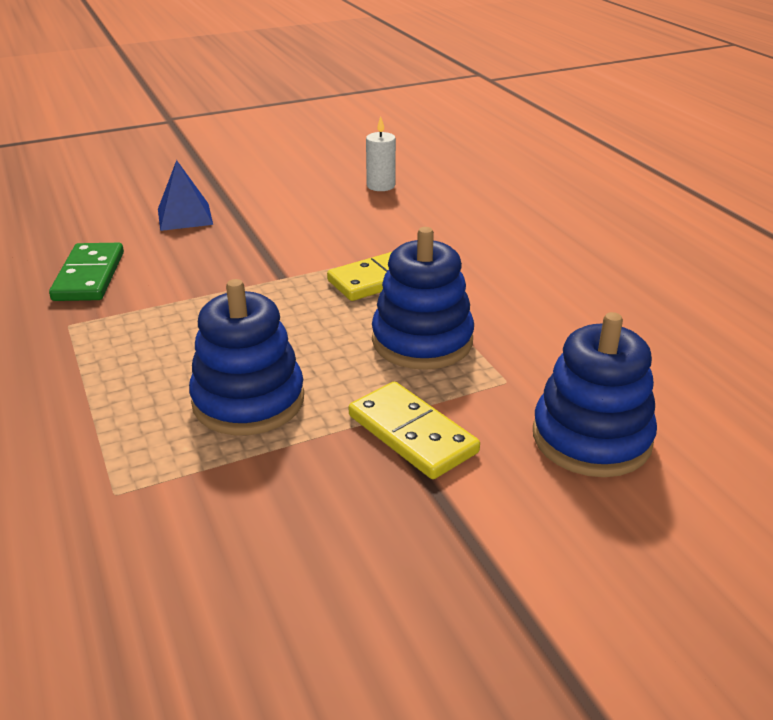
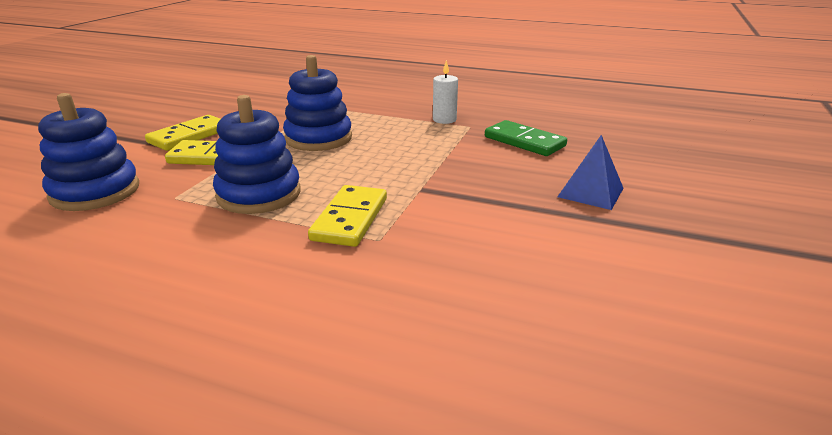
camera: 135 degrees right, 5 degrees down
(381, 186) = (542, 325): white candle -> white candle (444, 120)
(398, 518) = (189, 136): none -> yellow domino

